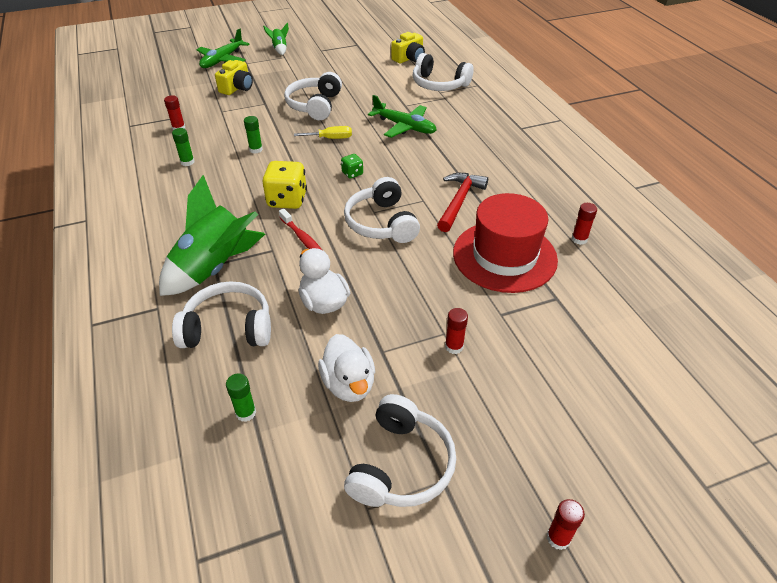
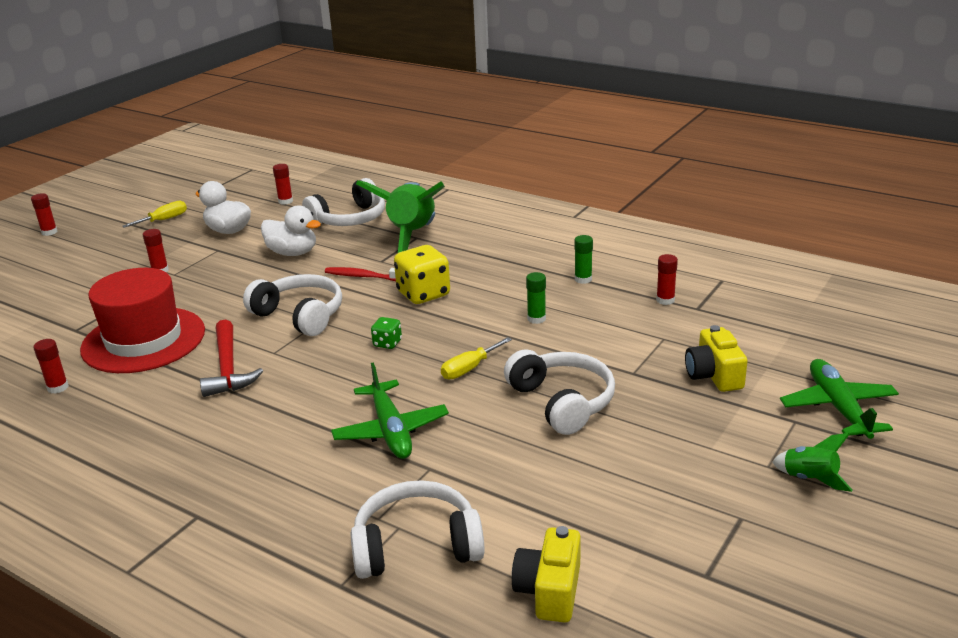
camera: 145 degrees right, 15 degrees down
(246, 413) = (285, 201): green glue stick -> red glue stick
(401, 465) = (164, 220): white headphones -> yellow screwdriver
(404, 126) = (390, 430): green plane -> green plane turned 105 degrees counterclockwise

